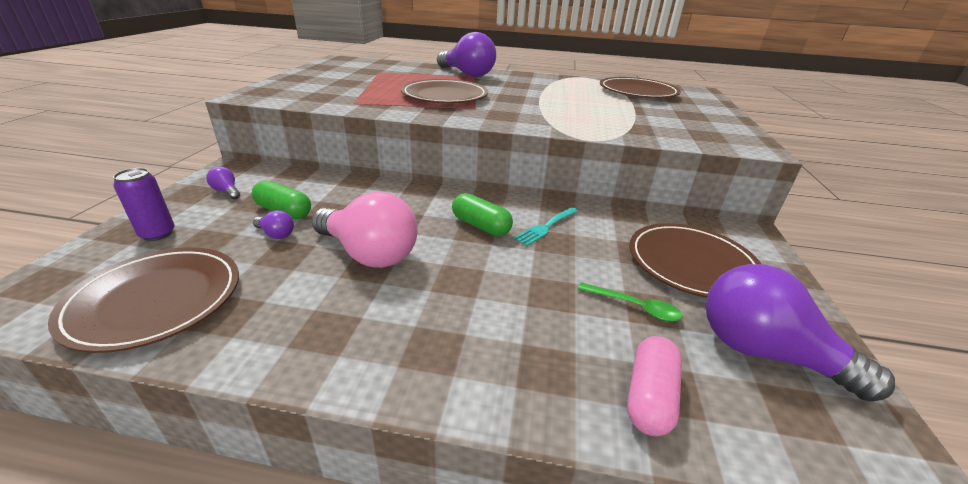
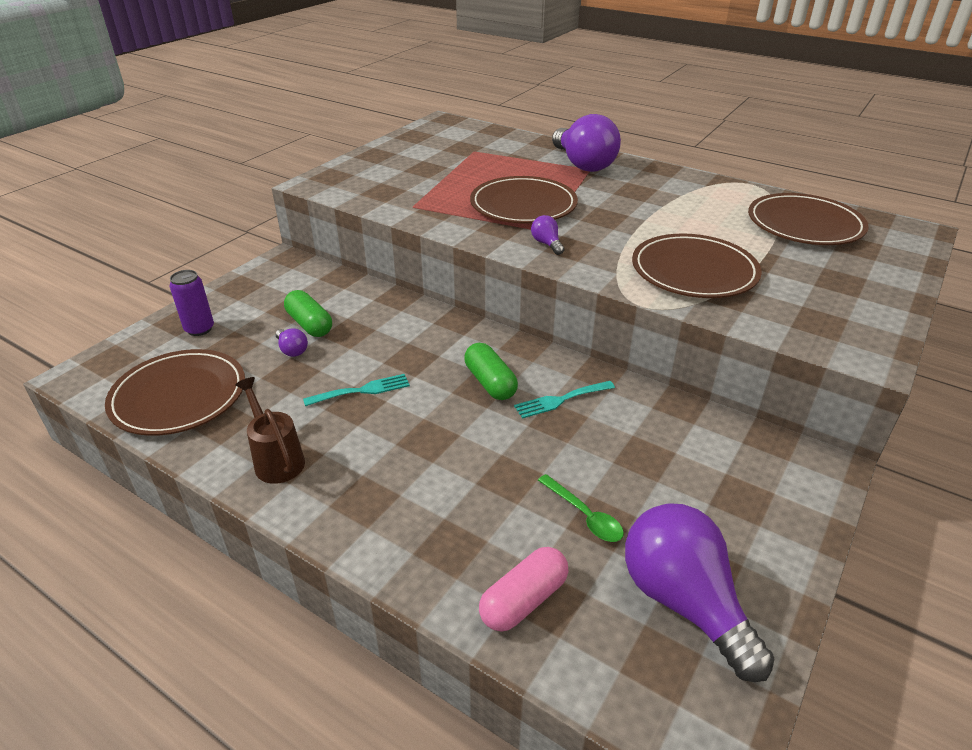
camera: 25 degrees right, 5 degrees up
(227, 191) = (270, 290): purple light bulb -> purple light bulb (547, 244)
(311, 335) = (276, 459): none -> brown watering can
(369, 253) = (362, 390): pink light bulb -> turquoise fork
(691, 264) = (698, 486): brown plate -> brown plate (694, 271)

